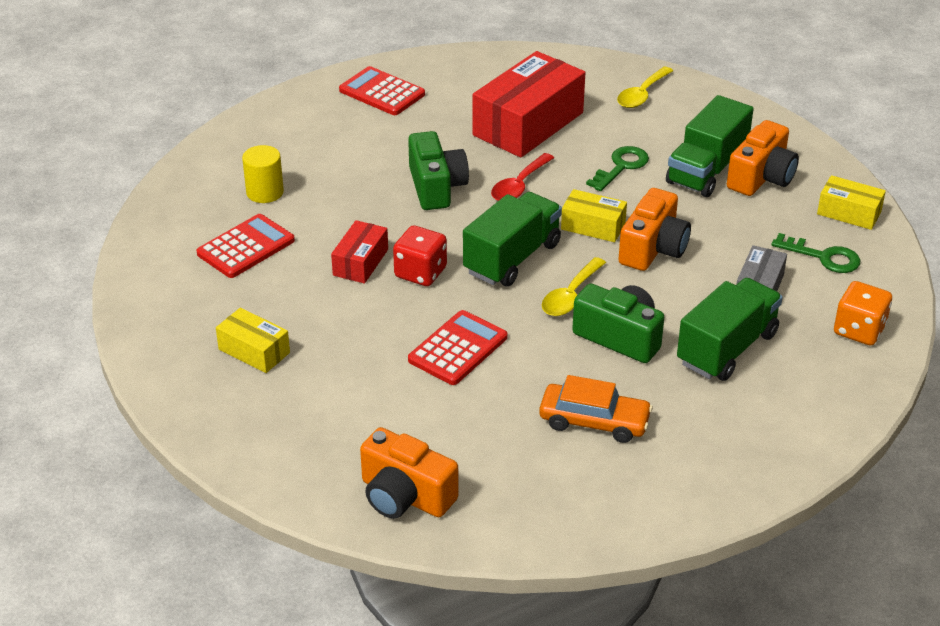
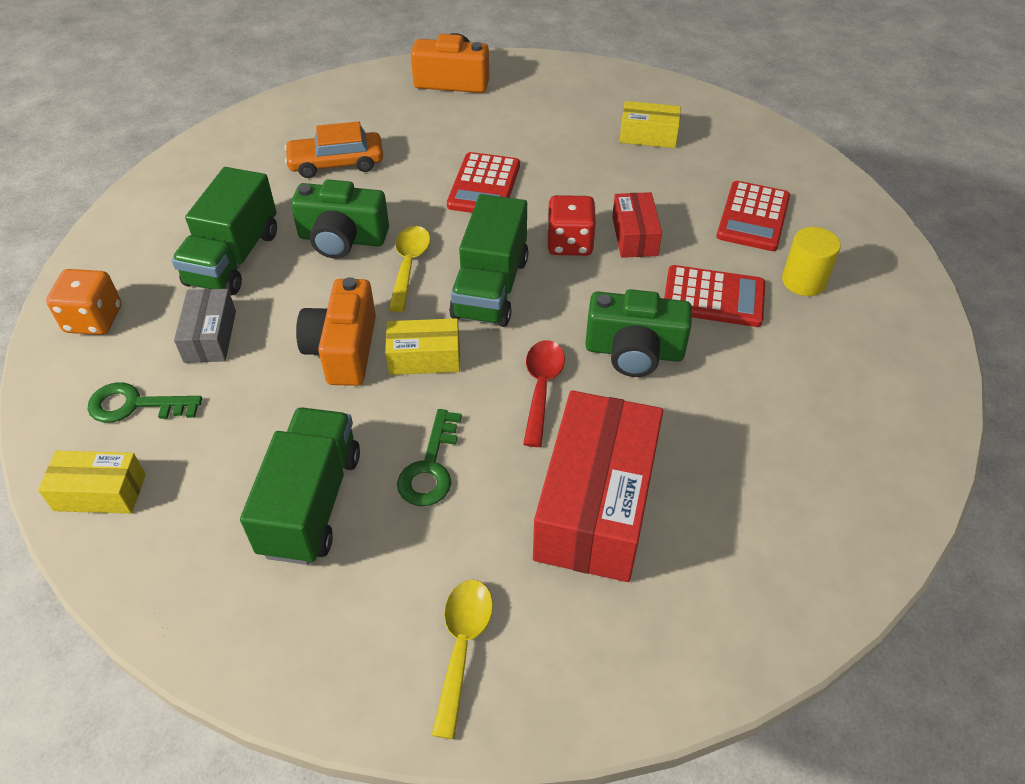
camera: 155 degrees right, 10 degrees up
(382, 92) = (834, 490): red calculator -> red calculator (713, 297)
(436, 187) = (634, 351): green camera -> green camera turned 45 degrees counterclockwise
(761, 177) = (230, 518): orange camera -> none

